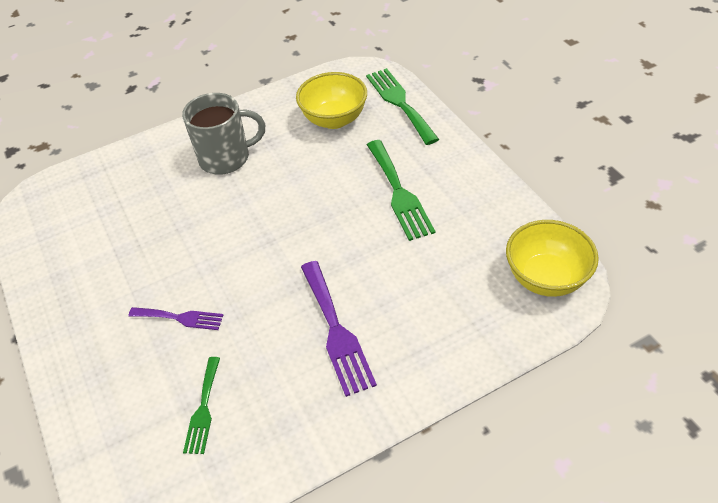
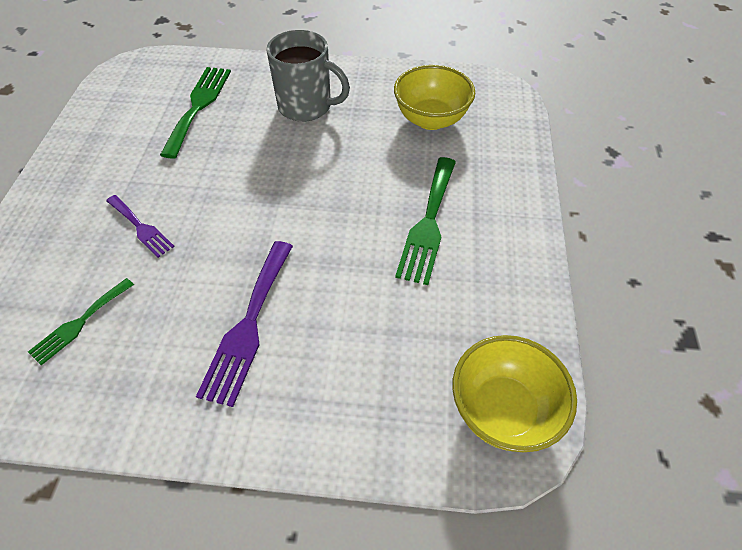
camera: 30 degrees right, 5 degrees up
(400, 103) = (508, 135): green fork -> green fork (198, 106)

